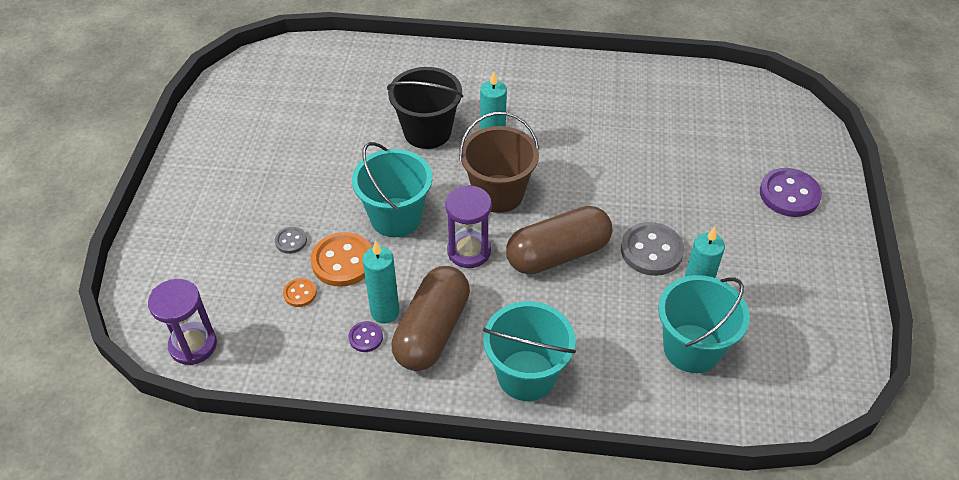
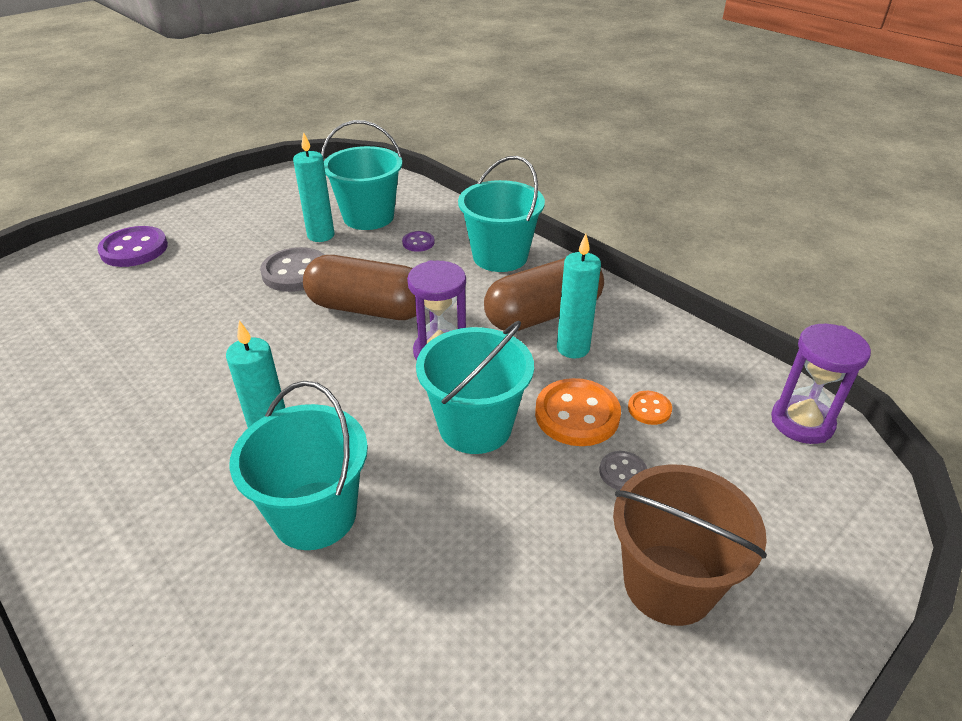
camera: 140 degrees left, 10 degrees down
(366, 337) = (608, 339): purple button -> purple button (418, 243)
(427, 132) = (315, 515): black bucket -> turquoise bucket
(498, 193) = (342, 386): brown bucket -> brown bucket (669, 583)

